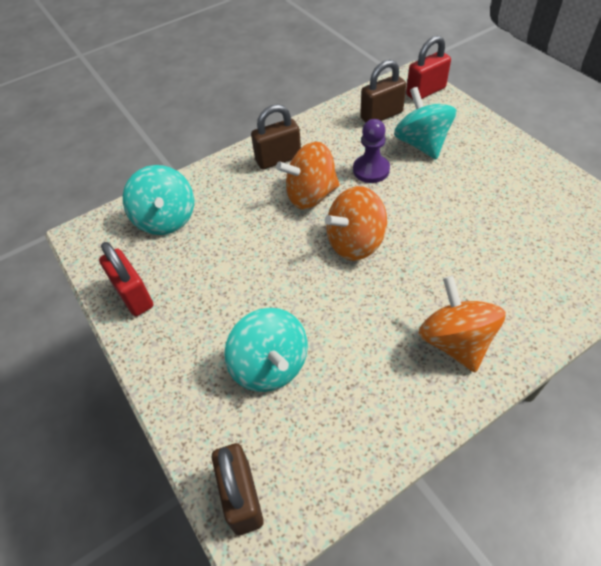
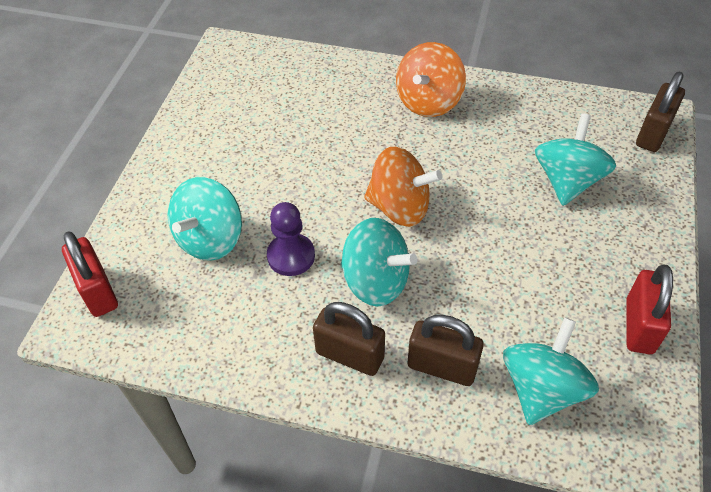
camera: 135 degrees left, 0 degrees up
(311, 195) = (376, 281): orange spinning top -> turquoise spinning top
(381, 115) = (182, 306): brown padlock -> brown padlock (442, 367)
(425, 91) = (98, 291): red padlock -> red padlock turned 45 degrees clockwise

